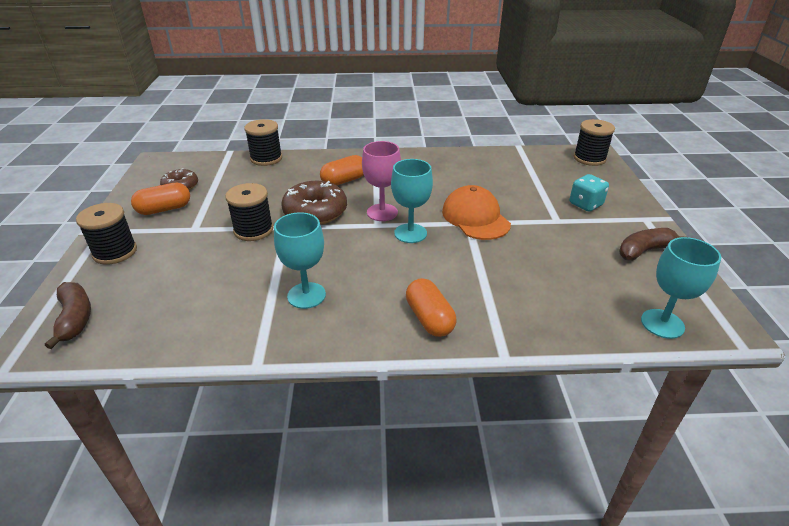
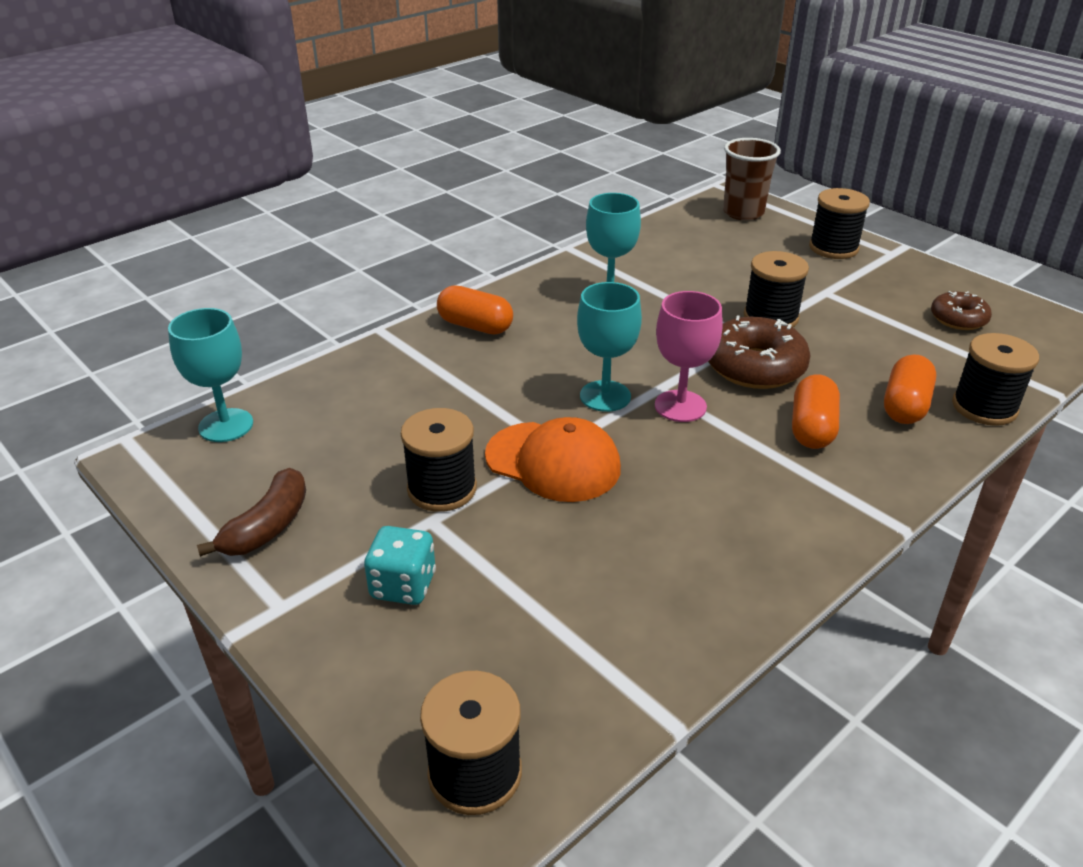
camera: 140 degrees right, 0 degrees up
(75, 318) = (743, 213): brown banana -> brown cup
(164, 209) = (900, 292): orange capsule -> orange capsule (905, 406)
(541, 230) = (442, 489): none -> black spool

